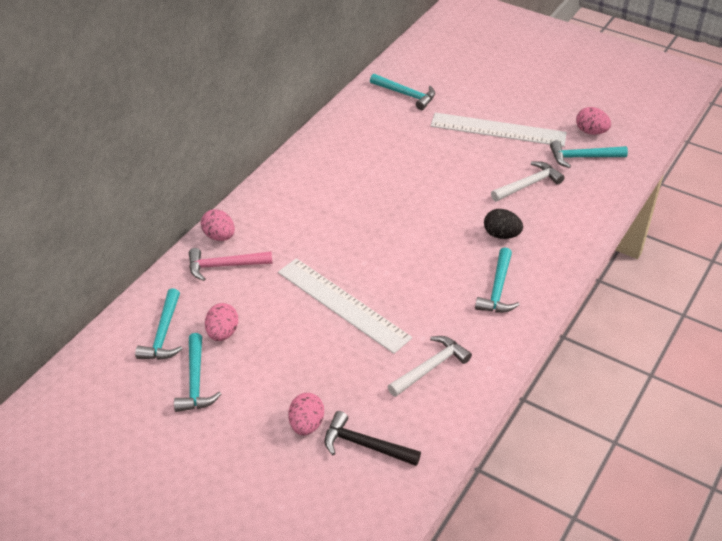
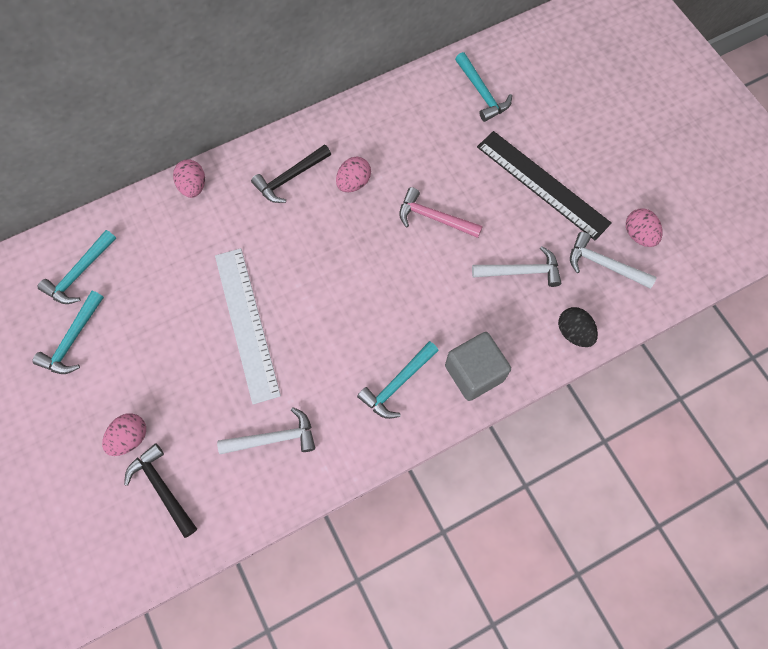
camera: 30 degrees right, 25 degrees up
(222, 333) = (126, 299): pink egg -> pink egg (353, 183)
(224, 266) = (176, 223): pink hammer -> pink hammer (434, 218)
(299, 199) = (290, 178): none -> black hammer
(498, 129) = (542, 184): white ruler -> black ruler
(501, 235) = (448, 320): black egg -> black egg (573, 332)
(549, 257) = (474, 373): none -> grey cube
(583, 157) = (604, 265): turquoise hammer -> white hammer

